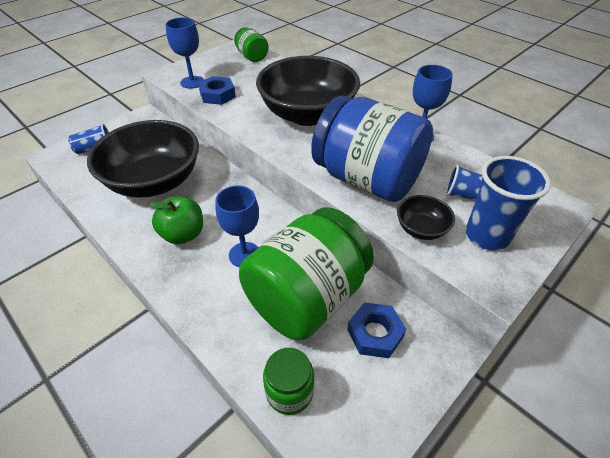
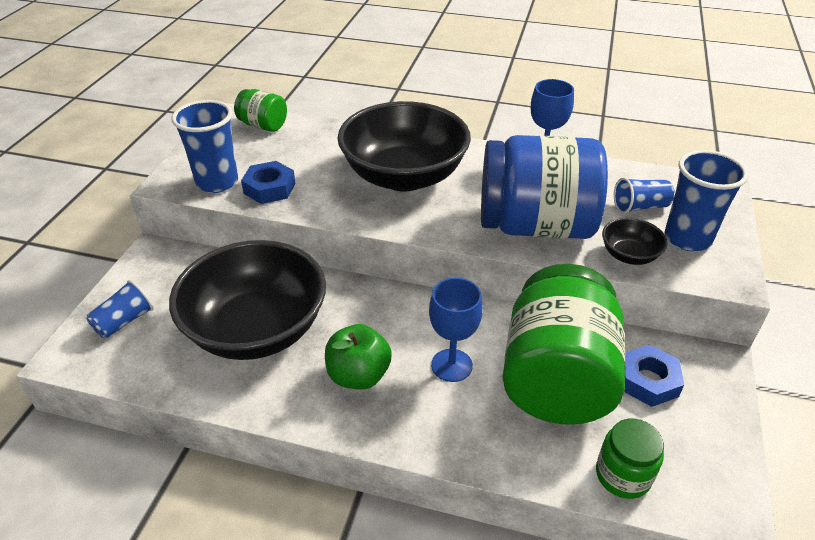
camera: 30 degrees left, 5 degrees down
(192, 82) = (217, 182): blue goblet -> blue cup

